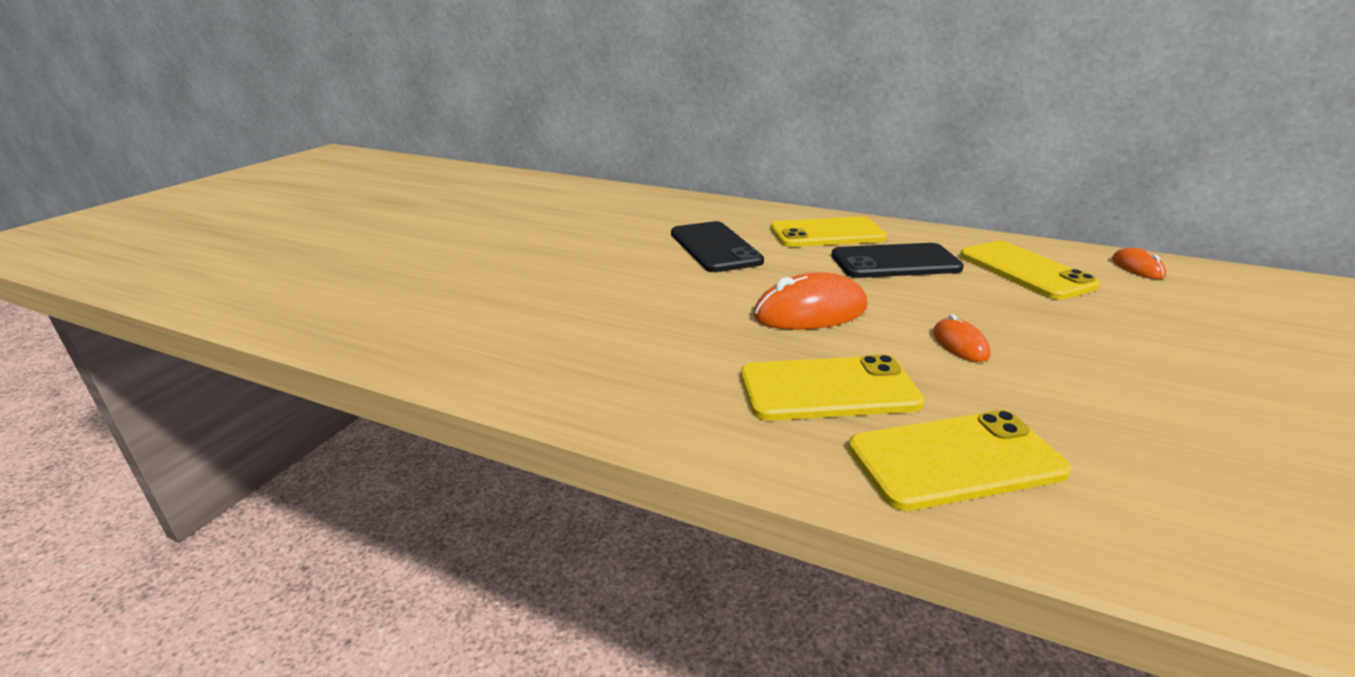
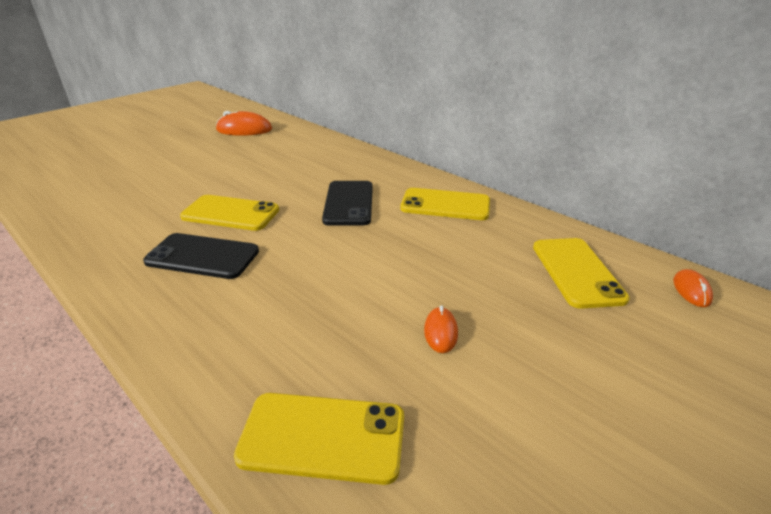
camera: 20 degrees right, 5 degrees up
(810, 312) = (357, 275): orange mouse -> orange mouse (244, 130)
(828, 389) = (298, 347): yellow phone -> yellow phone (230, 213)
(895, 262) = (471, 242): black phone -> black phone (202, 256)

